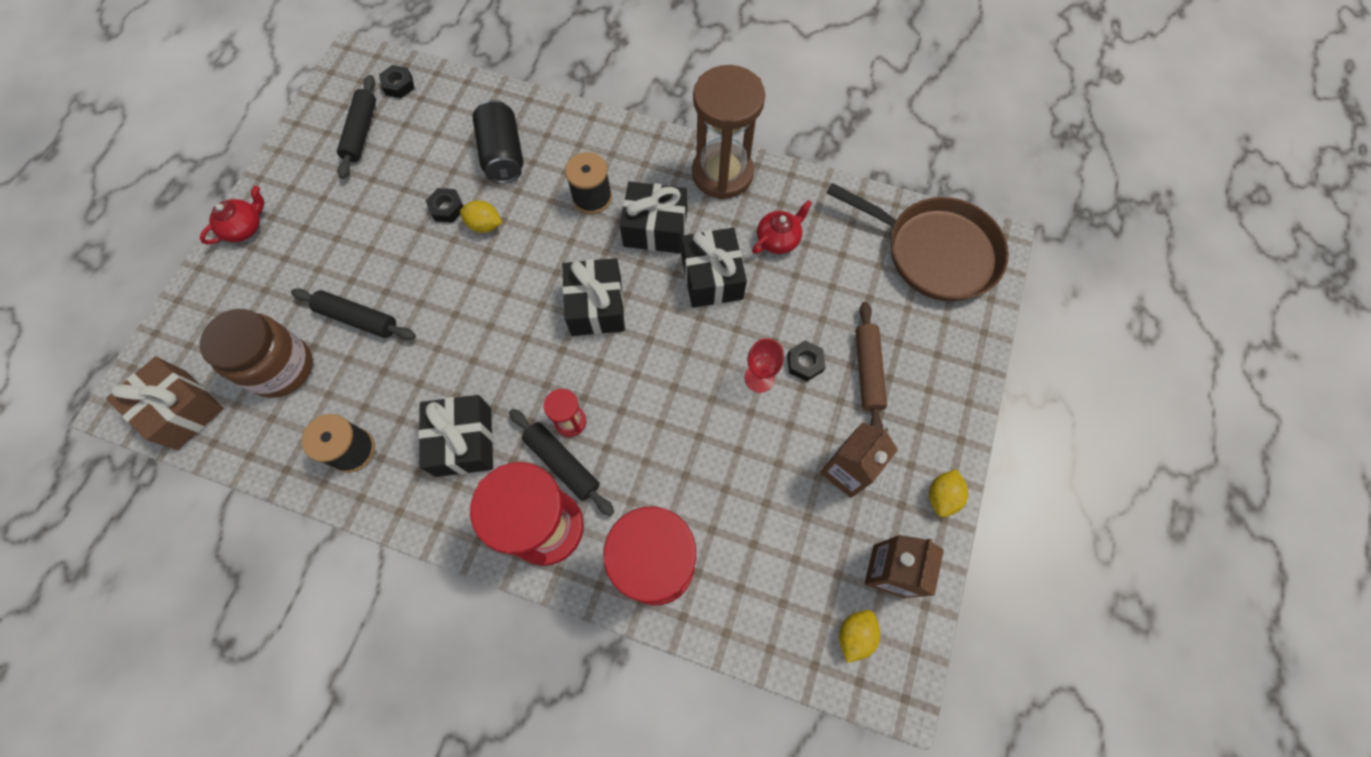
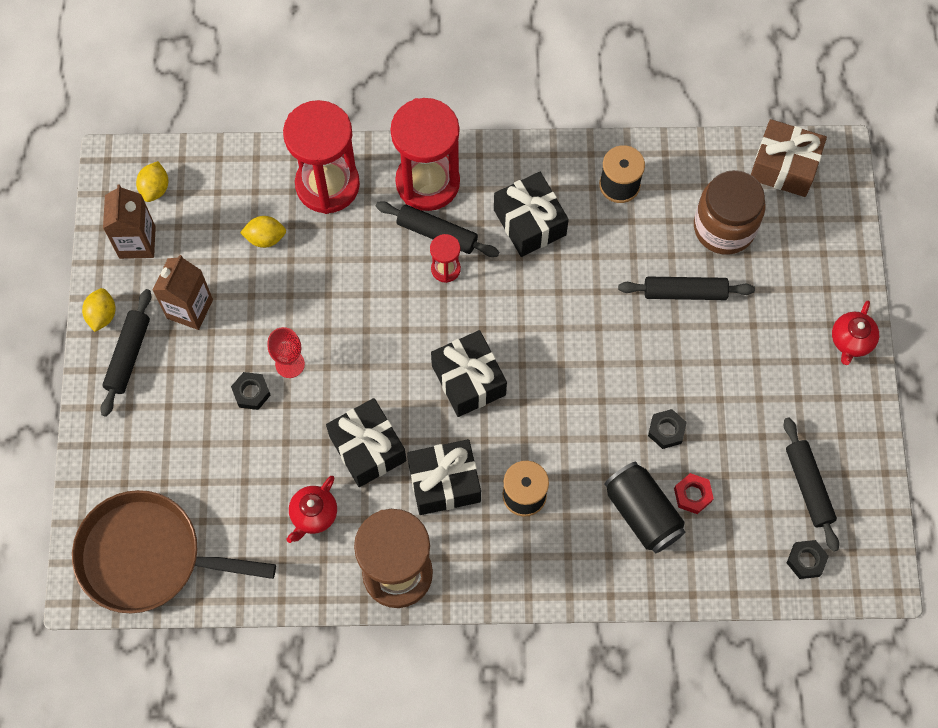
camera: 160 degrees right, 0 degrees up
(455, 155) = (692, 495): none -> red nut
(485, 225) = (618, 425): yellow lemon -> yellow lemon (265, 238)
(867, 371) = (190, 405): brown rolling pin -> none
(920, 442) = (128, 355): none -> black rolling pin

